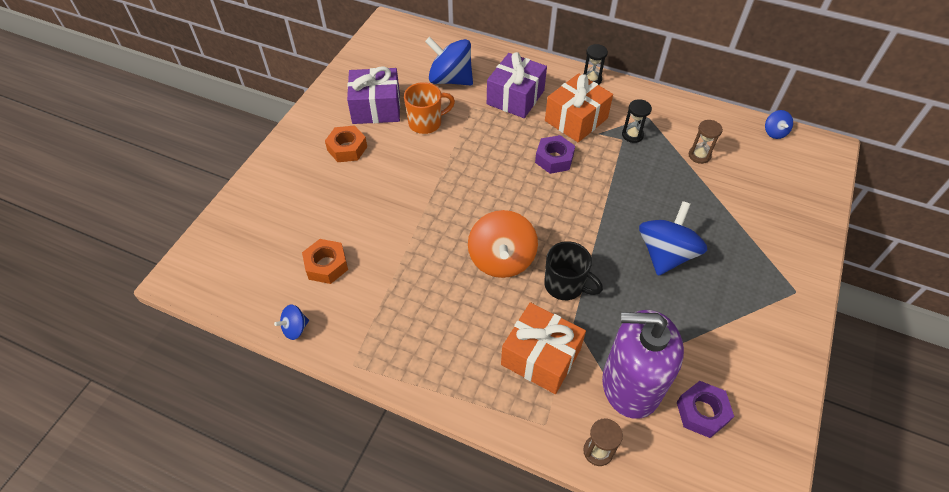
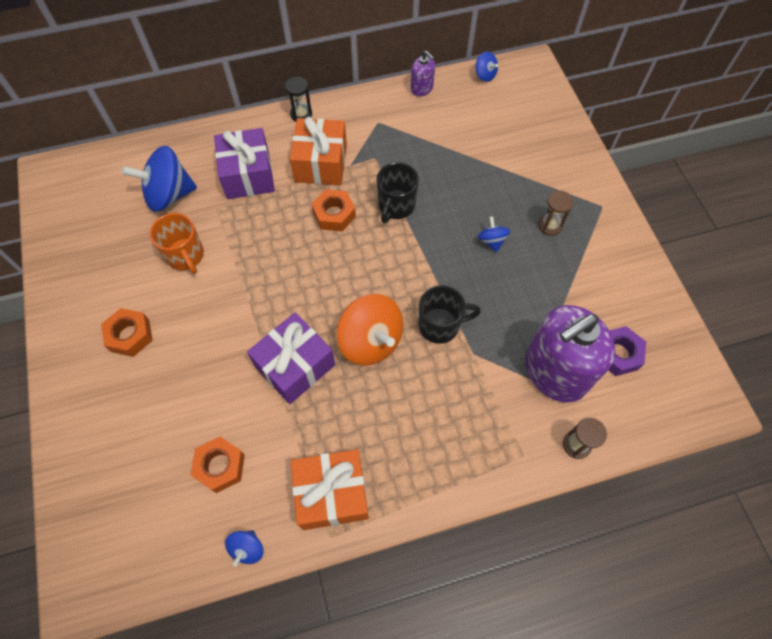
camera: 40 degrees left, 10 degrees up
(376, 108) = (120, 273): purple gift -> purple gift (295, 366)
(426, 123) = (186, 256): orange mug -> orange mug turned 120 degrees clockwise
(540, 357) = (474, 403): orange gift -> orange gift (332, 494)
(554, 159) = (334, 214): purple nut -> orange nut
(608, 182) = (396, 206): none -> black mug
(632, 135) = (380, 148): black hourglass -> none
(665, 254) = (491, 241): blue spinning top -> blue spinning top, size x0.48
(699, 155) = (446, 133): brown hourglass -> brown hourglass (550, 225)
(707, 113) = (421, 88): none -> purple soap dispenser

